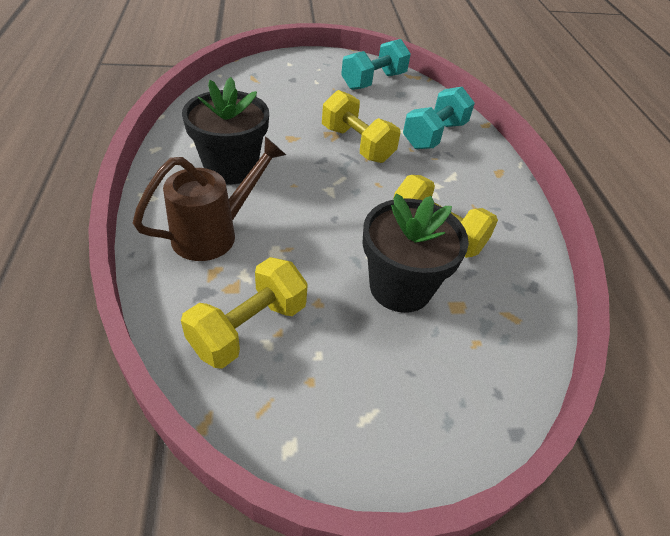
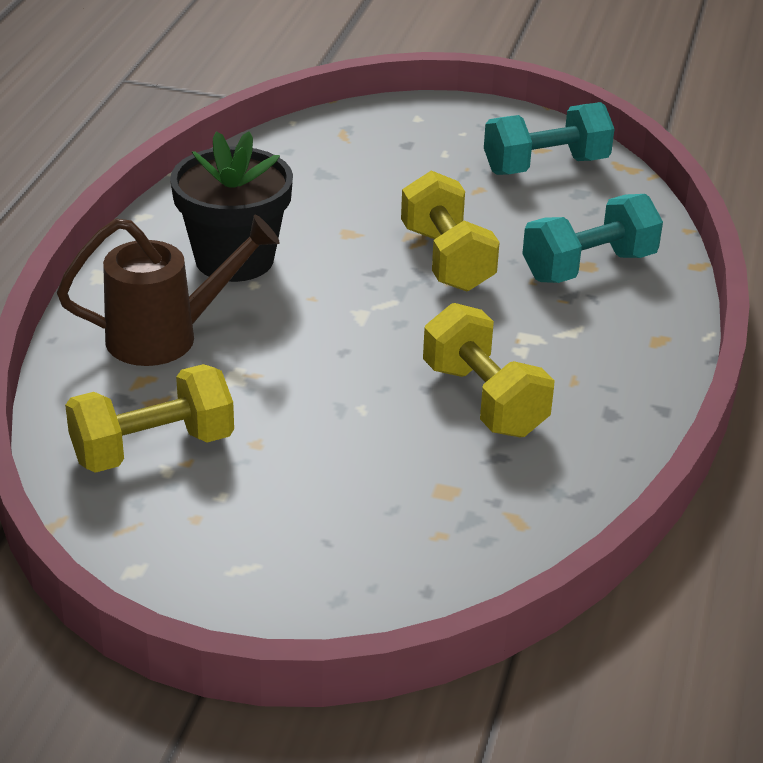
camera: 25 degrees right, 10 degrees down
(400, 287) = (380, 451): black flower pot -> none

